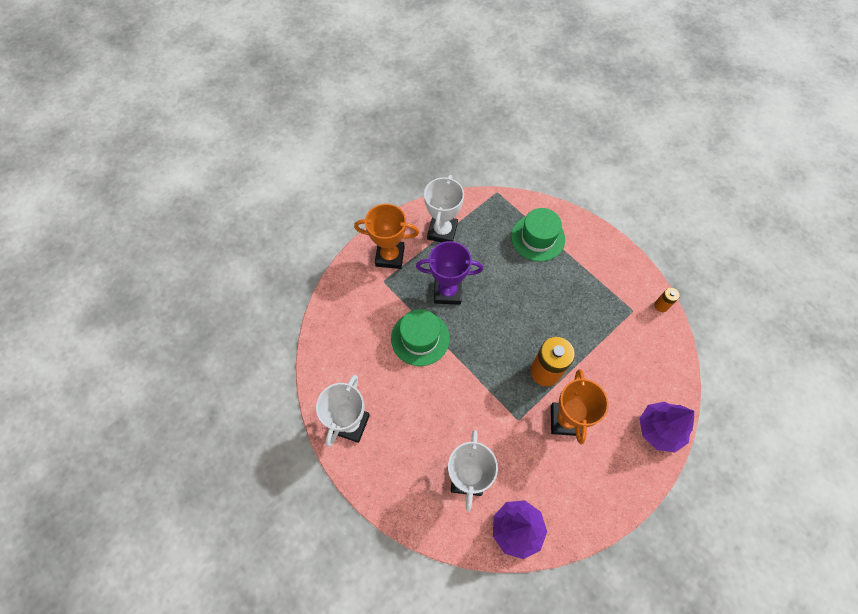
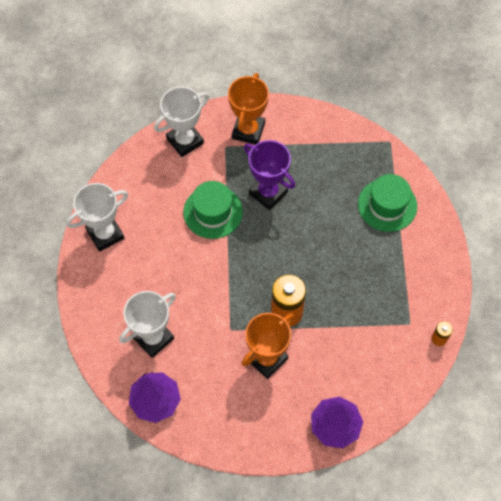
camera: 40 degrees right, 0 degrees up
(390, 256) = (248, 131): orange trophy -> orange trophy turned 60 degrees clockwise
(442, 231) = (310, 141): white trophy -> white trophy (185, 141)

